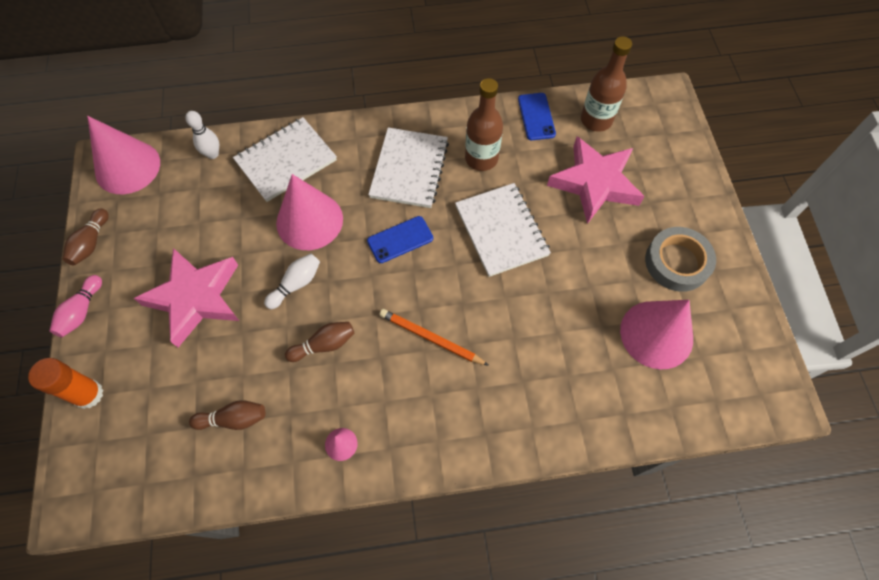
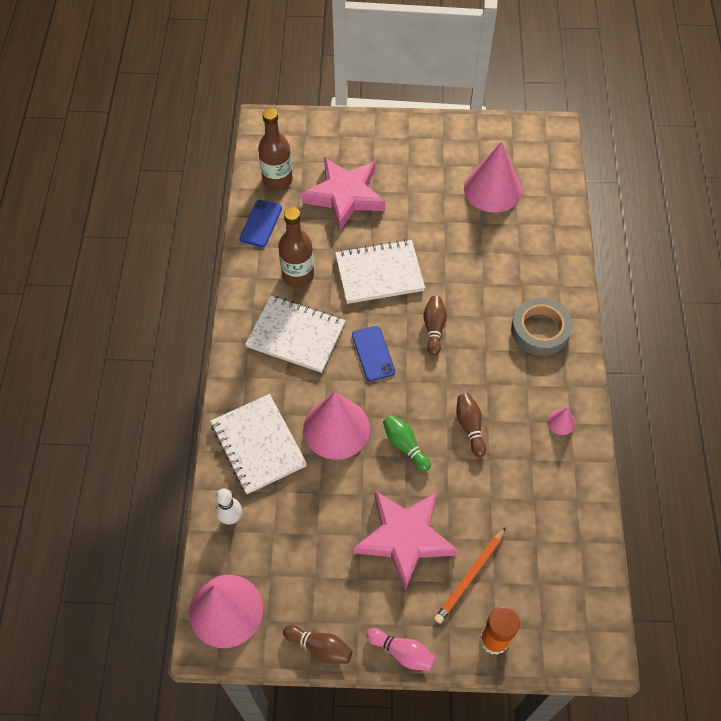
camera: 80 degrees left, 5 degrees down
(234, 419) = (531, 506): brown bowling pin -> brown bowling pin (434, 328)
(296, 284) = (405, 446): white bowling pin -> green bowling pin
(431, 338) = (475, 343): orange pencil -> orange pencil (470, 576)
(536, 116) = (261, 223): blue phone -> blue phone turned 75 degrees counterclockwise
(677, 262) = (432, 160): grey tape -> grey tape (540, 330)

